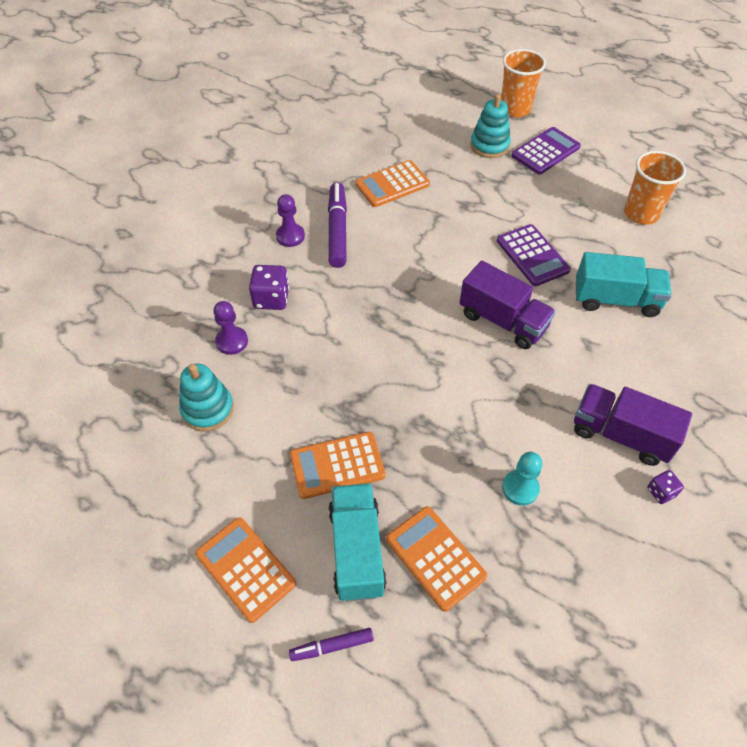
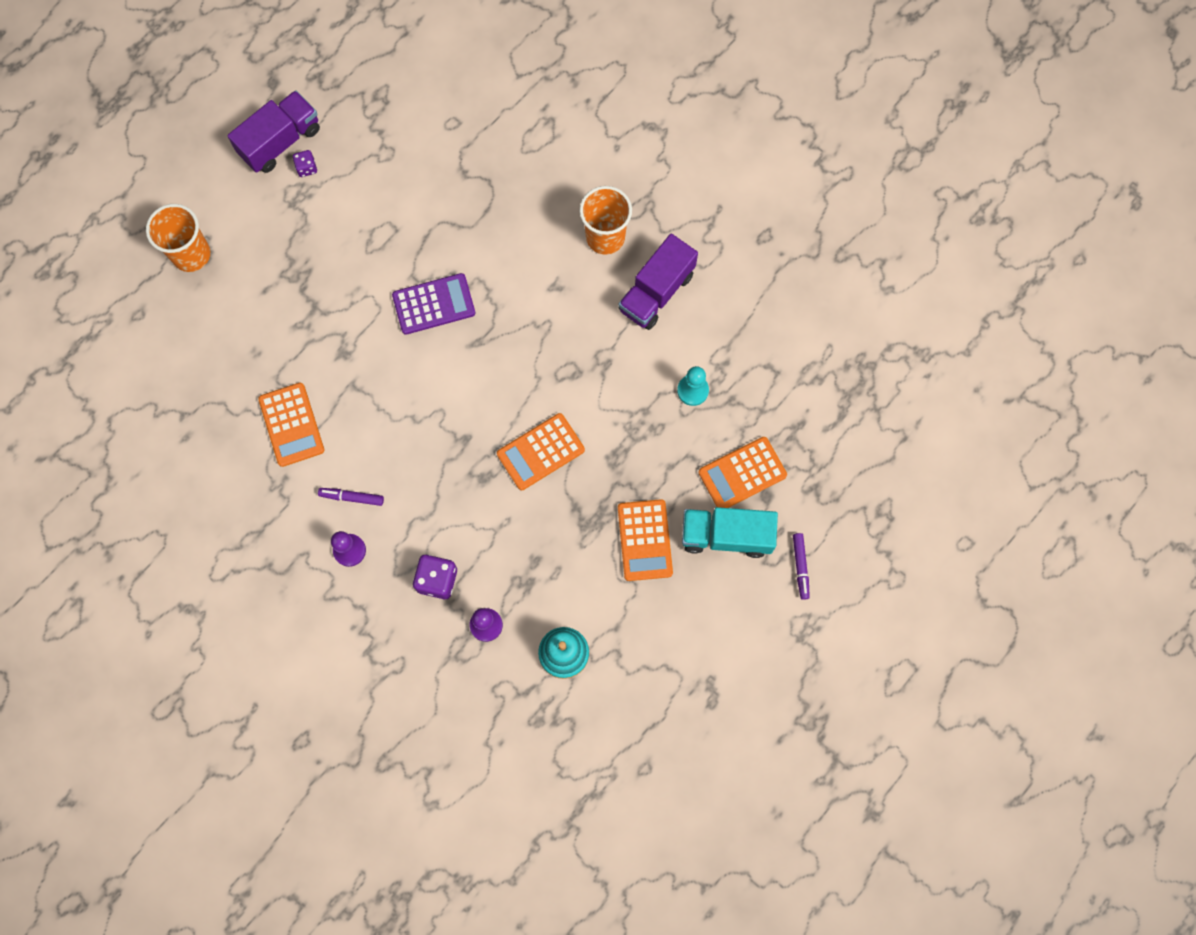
camera: 80 degrees left, 20 degrees up
(245, 569) = (728, 629): orange calculator -> orange calculator (540, 452)
(337, 230) = (352, 497): purple marker -> purple marker, size x0.54
(489, 145) = (251, 301): turquoise stacking toy -> none
(503, 321) = (513, 356): purple truck -> purple truck (280, 141)
(545, 151) = (277, 243): purple calculator -> none
(616, 300) = (508, 243): turquoise truck -> none
(641, 213) = (398, 177): orange cup -> orange cup (605, 237)
(661, 492) = (714, 280): purple dice -> purple dice (307, 168)

